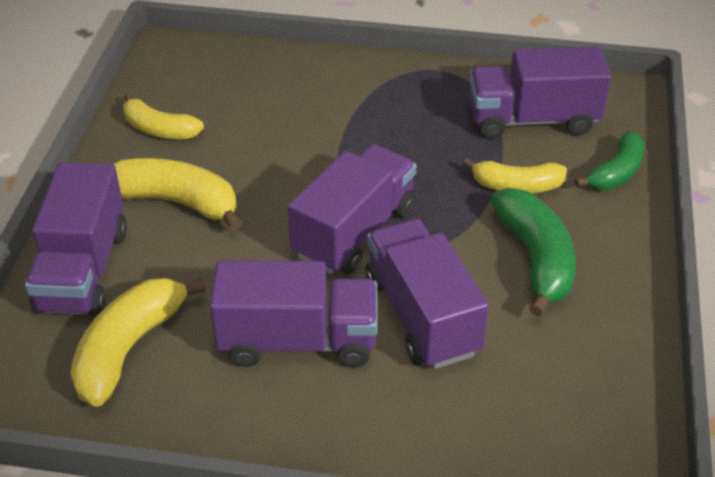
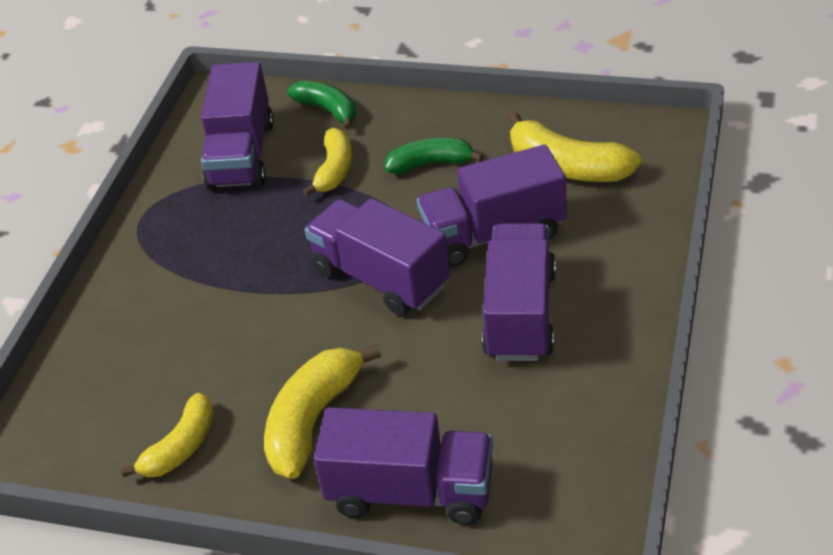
camera: 80 degrees left, 0 degrees up
(129, 348) = (525, 439): yellow banana -> yellow banana (567, 167)
(536, 259) = (430, 163): green banana -> green banana, size x0.66

